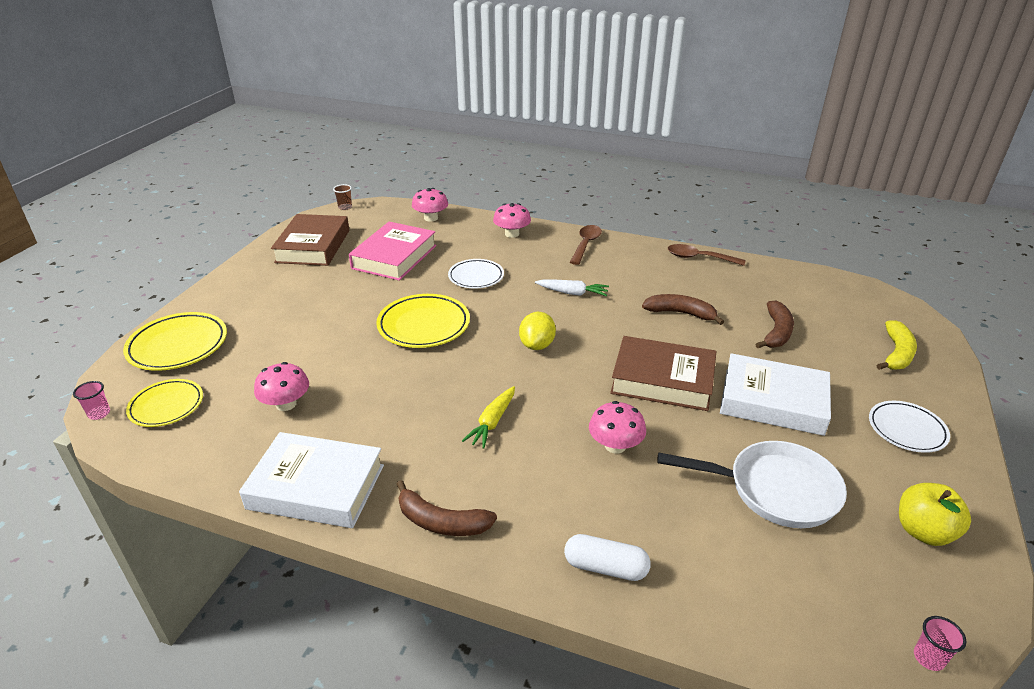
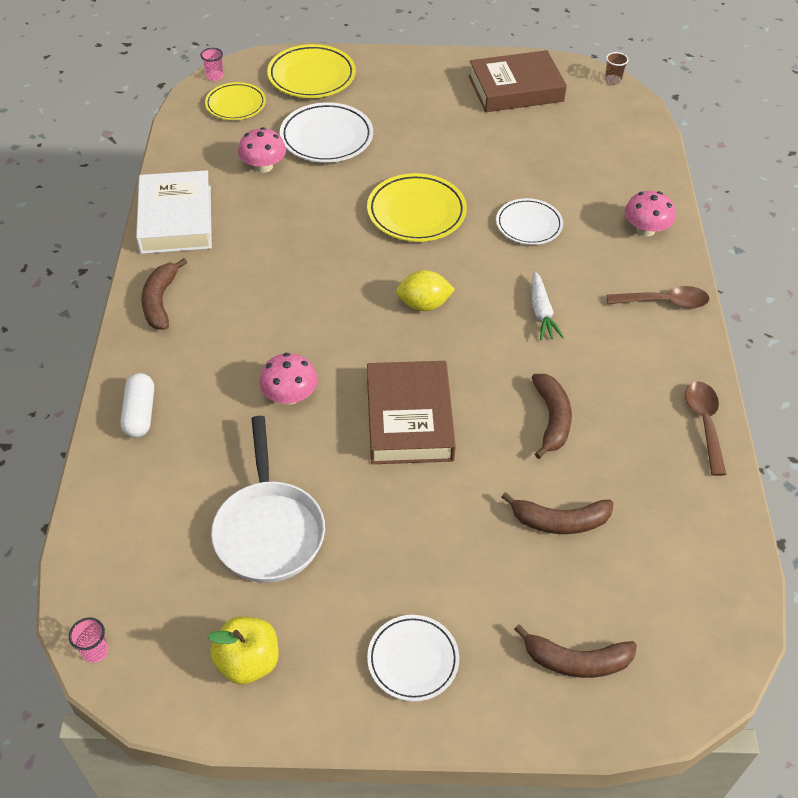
camera: 70 degrees right, 15 degrees up
(280, 354) = (326, 137): none -> white plate
(394, 257) = (531, 152): pink book -> none
(431, 218) = (636, 152): pink mushroom -> none
(492, 422) = (290, 301): yellow carrot -> none
(773, 401) = (413, 523): white book -> none
(896, 353) = (576, 661): yellow banana -> brown banana

